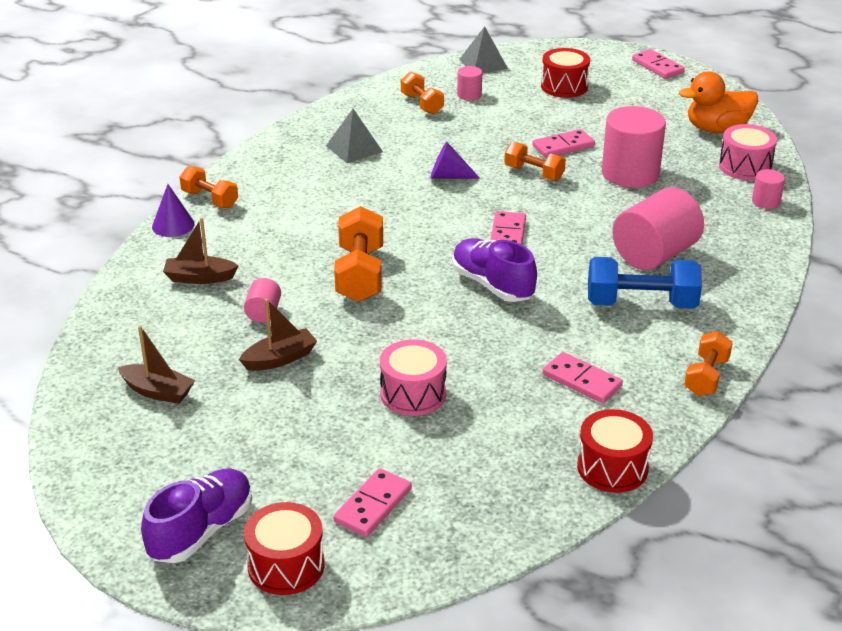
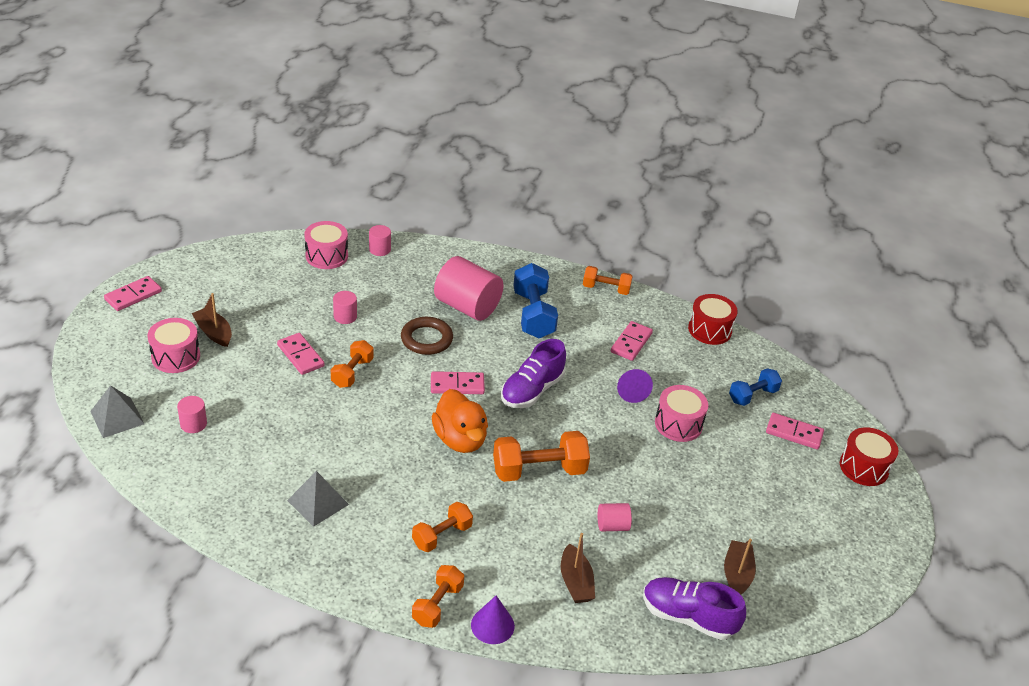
camera: 105 degrees left, 5 degrees up
(201, 530) = (859, 515): purple shoe -> purple shoe (688, 617)
(280, 359) = (667, 504): brown boat -> brown boat (214, 332)
(422, 104) = (215, 459): orange dumbbell -> orange dumbbell (442, 536)
(448, 176) = (365, 427): purple cone -> purple cone (631, 391)
(458, 480) = (752, 395): none -> blue dumbbell
(564, 86) = (176, 356): red drum -> pink drum
(590, 221) = (426, 339): none -> brown ring
(630, 173) = (345, 316): pink cylinder -> pink cylinder, size x0.47
(717, 129) = (262, 266): orange duck -> orange duck (460, 439)

